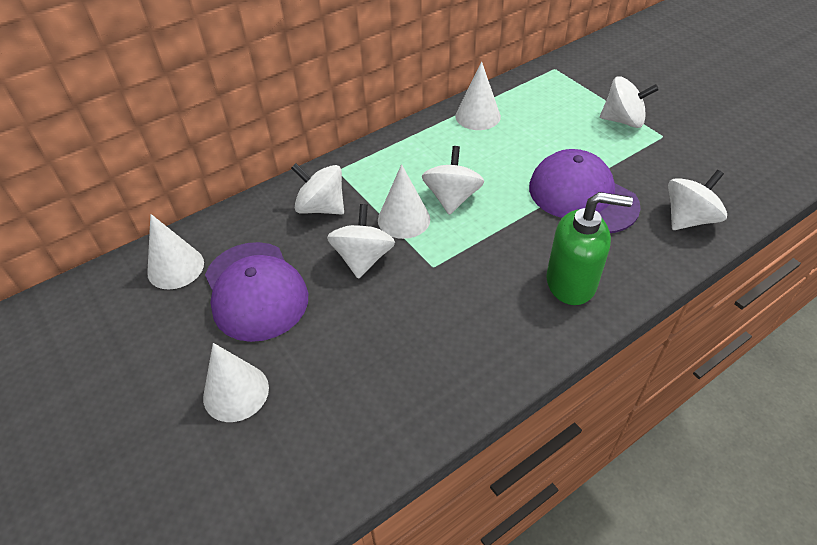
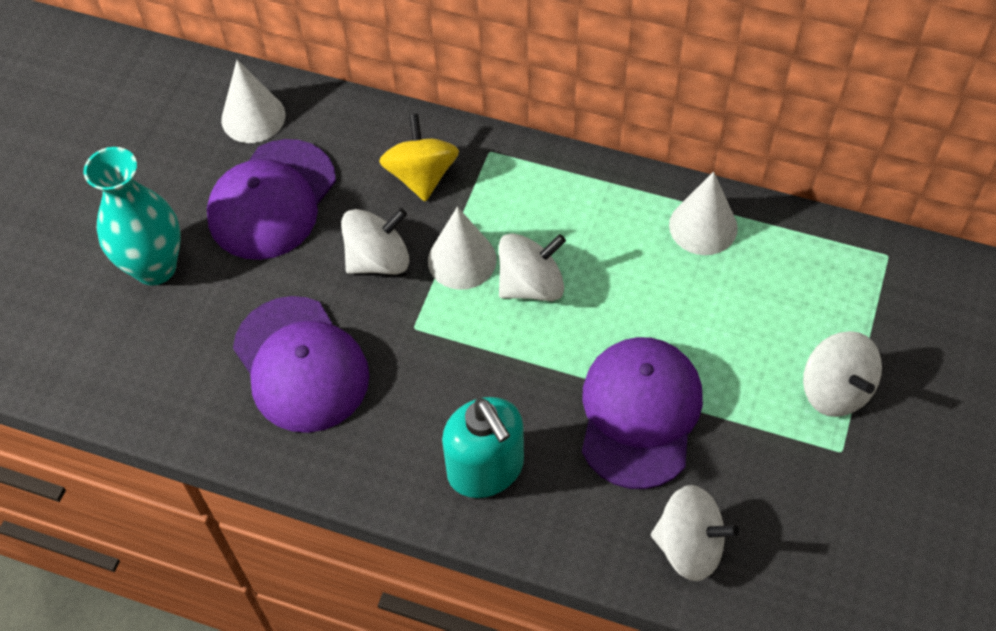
camera: 55 degrees right, 10 degrees up
(236, 392) = (155, 267): white cone -> turquoise vase
(321, 207) = (421, 175): white spinning top -> yellow spinning top
(408, 342) = (301, 364): none -> purple cap
(571, 283) = (486, 469): green soap dispenser -> turquoise soap dispenser

